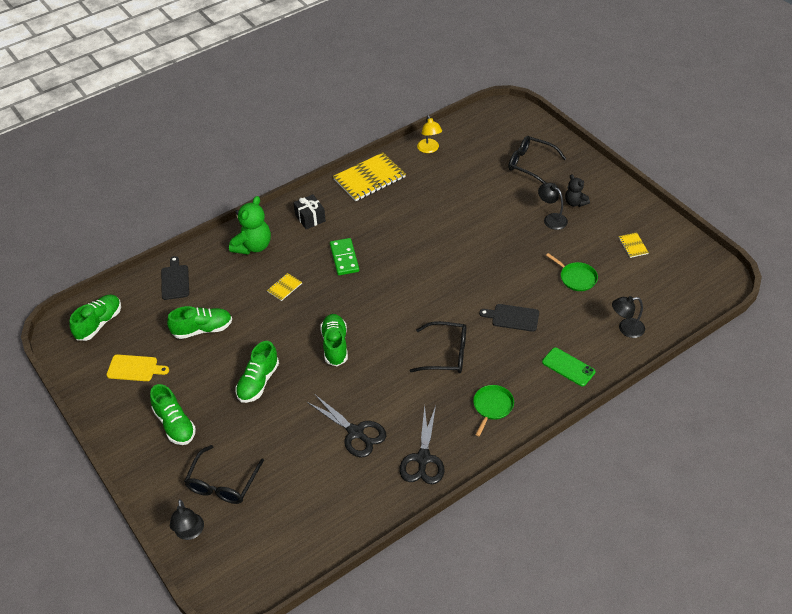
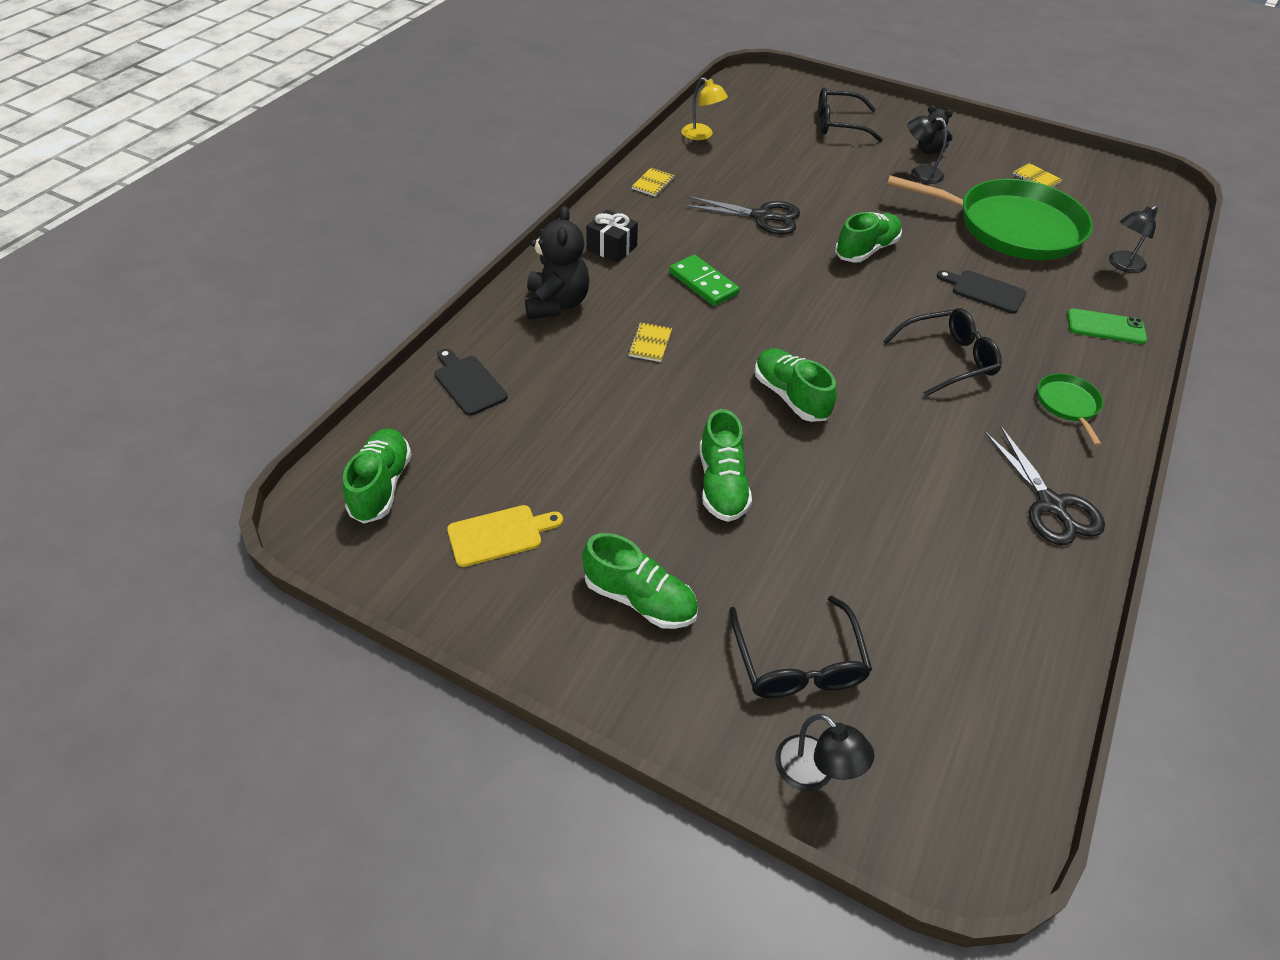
camera: 30 degrees left, 0 degrees up
(202, 329) = (570, 438): green shoe -> green shoe (866, 250)
(253, 246) = (557, 304): green teddy bear -> black teddy bear
(355, 432) = (928, 504): black scissors -> black scissors (762, 217)
(369, 178) = (653, 183): yellow notebook -> yellow notebook, size x0.45
(513, 317) = (985, 291): black cutting board -> black cutting board turned 45 degrees clockwise
(576, 278) = (1011, 227): green pan -> green pan, size x2.41

